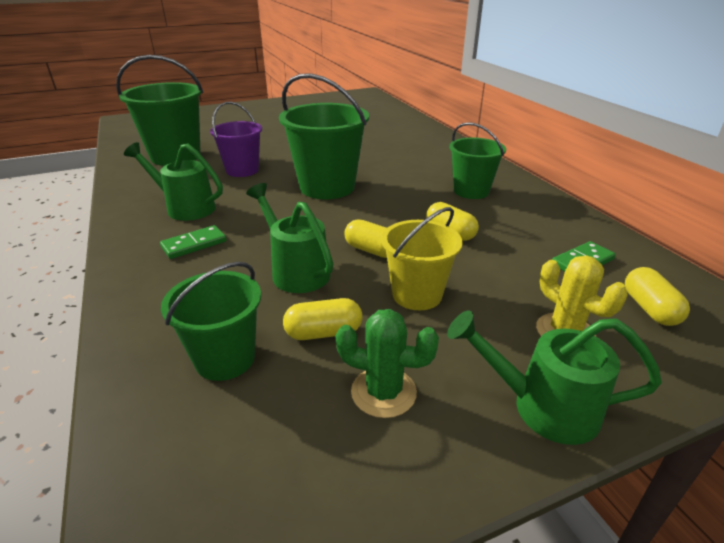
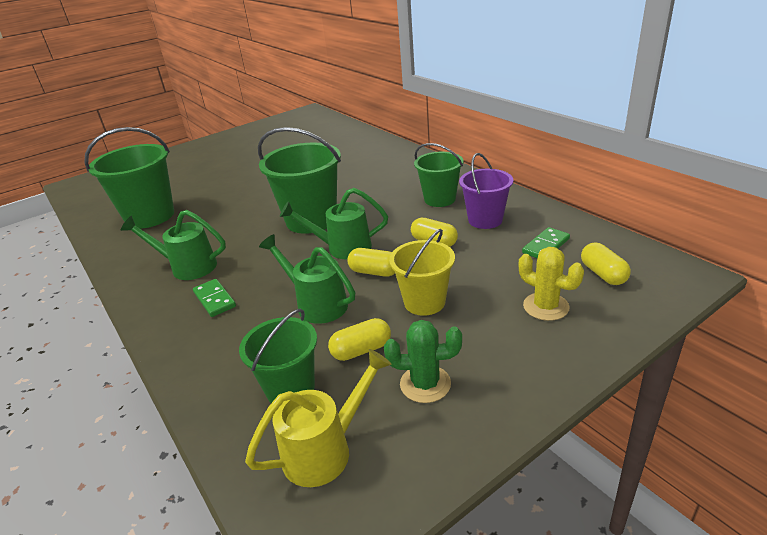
camera: 10 degrees left, 0 degrees up
(194, 244) = (214, 299): green domino -> green domino turned 75 degrees counterclockwise
(231, 445) = (326, 449): none -> yellow watering can
(242, 170) = (223, 218): purple bucket -> purple bucket (485, 220)
(542, 407) = (542, 366): green watering can -> green watering can (342, 248)

